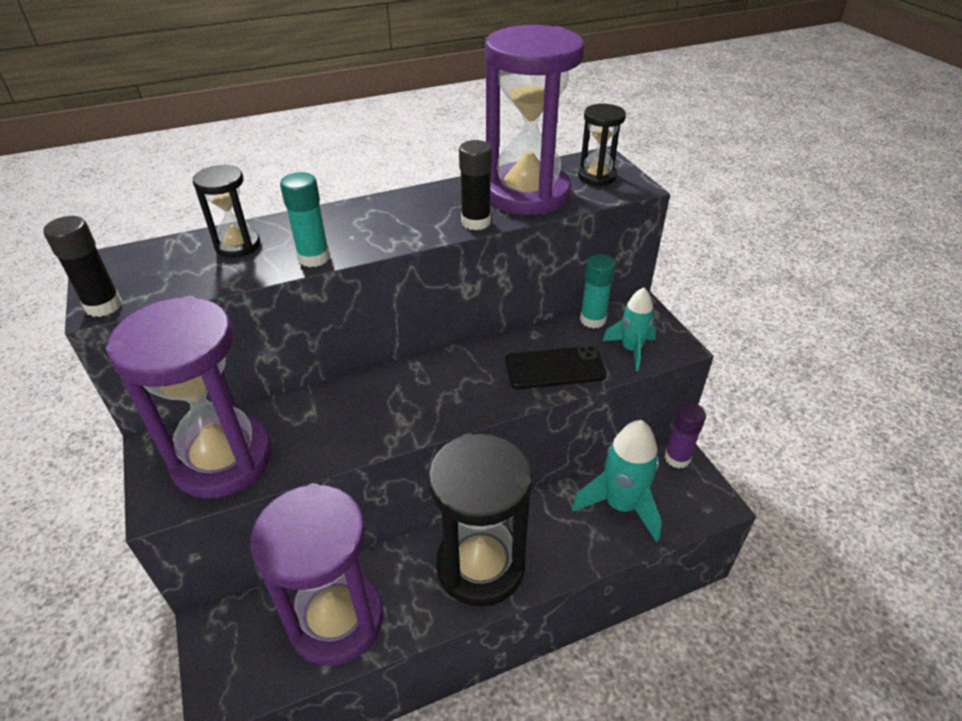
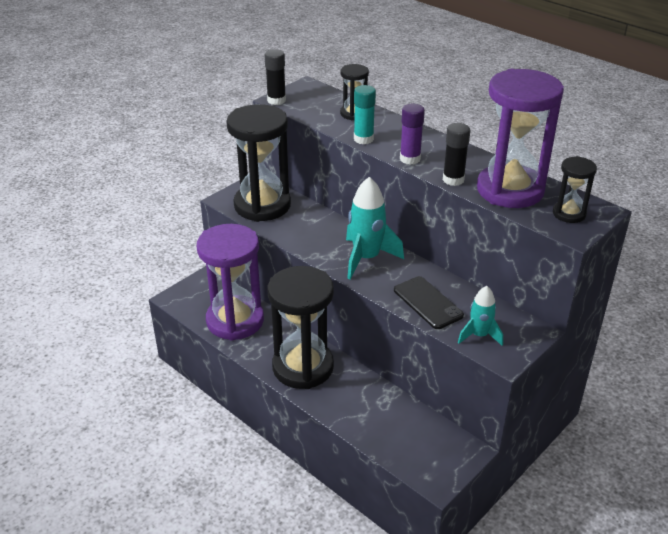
camera: 65 degrees right, 5 degrees down
(223, 459) = (262, 205): purple hourglass -> black hourglass
(593, 320) = (497, 308): turquoise glue stick -> none
(621, 505) = (396, 424): turquoise rocket -> turquoise rocket (366, 258)
(677, 458) = (466, 448): purple glue stick -> purple glue stick (410, 159)

